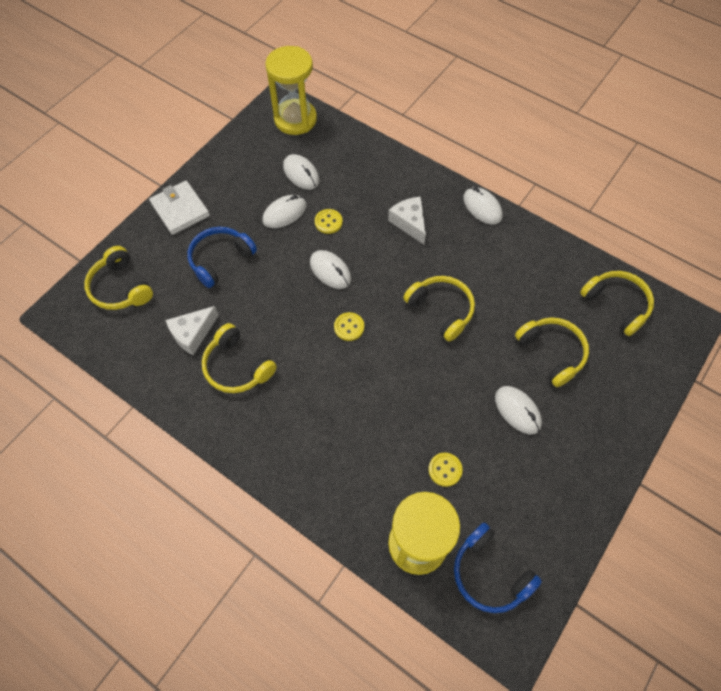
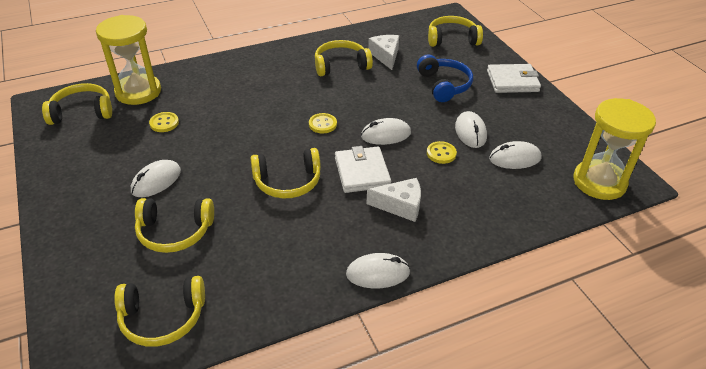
camera: 120 degrees right, 20 degrees down
(391, 264) = (362, 172): none -> white wallet
(489, 573) = (82, 112): blue headphones -> yellow headphones
(517, 411) = (156, 181): white mouse -> white mouse turned 45 degrees counterclockwise

